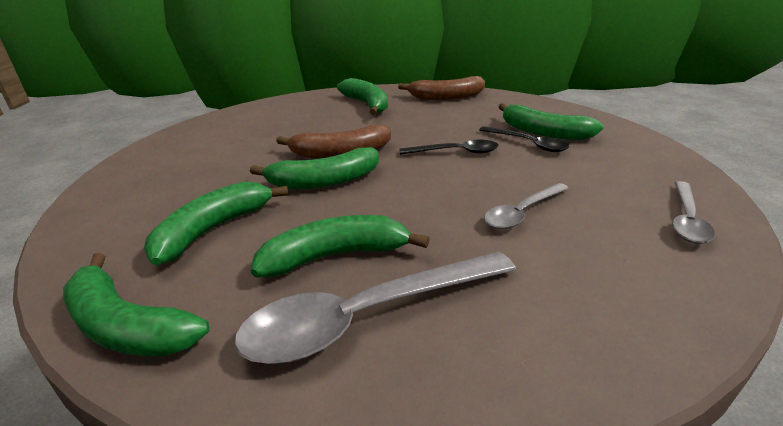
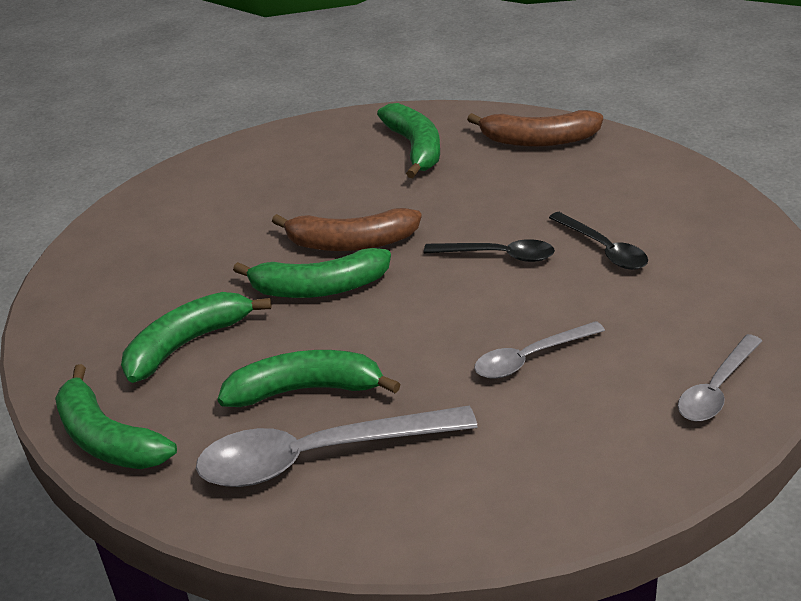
camera: 15 degrees right, 5 degrees up
(543, 132) = (639, 229): green banana -> none

